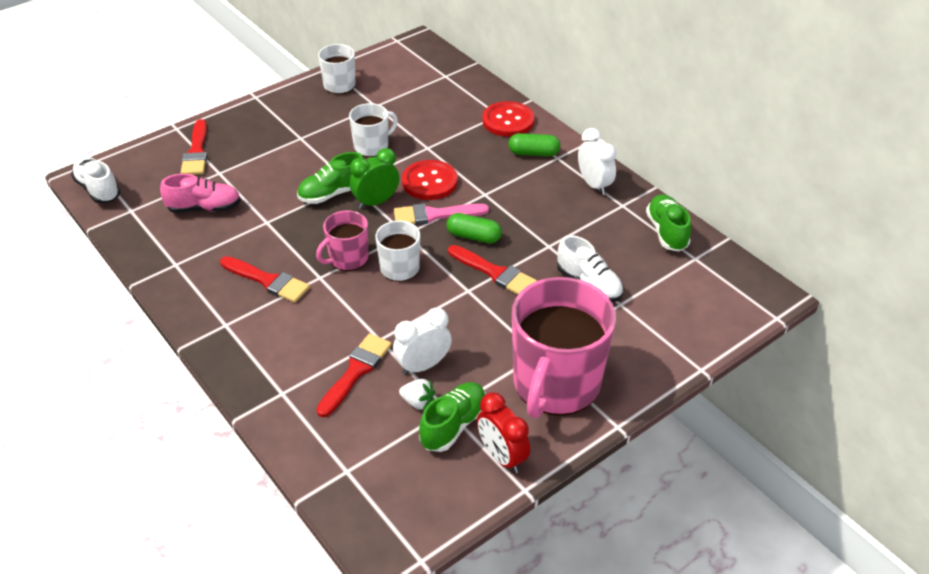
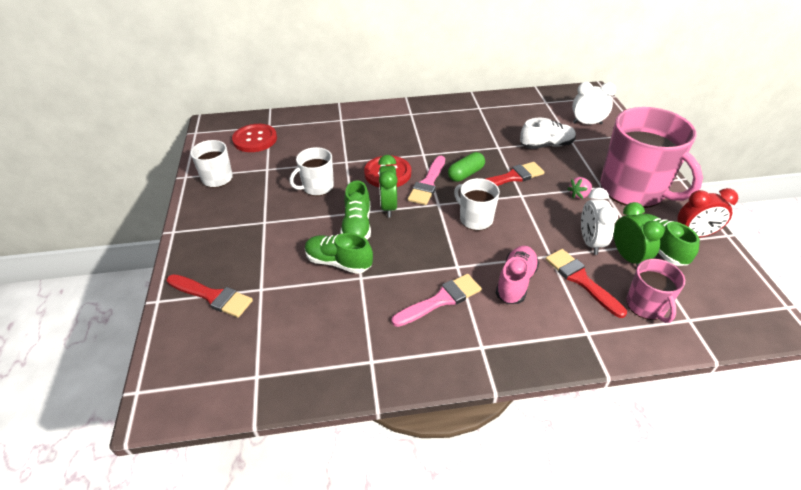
camera: 60 degrees left, 0 degrees up
(98, 189) = (193, 397): white shoe -> none
(204, 208) = (305, 315): pink shoe -> pink shoe (515, 282)
(267, 281) = (440, 300): red brush -> pink brush
(348, 258) = (445, 243): pink mug -> pink mug (646, 306)
(372, 146) = (317, 187): white mug -> white mug turned 120 degrees counterclockwise
(418, 402) = (627, 257): white strawberry -> green clock
(505, 337) = (579, 195): none -> pink strawberry
(508, 121) = (352, 118): red button -> red button (255, 139)
(533, 153) = (397, 120): green capsule -> none
(594, 185) = (451, 110): white clock -> white clock (587, 123)
(666, 232) = (516, 102): green shoe -> green shoe (338, 262)

